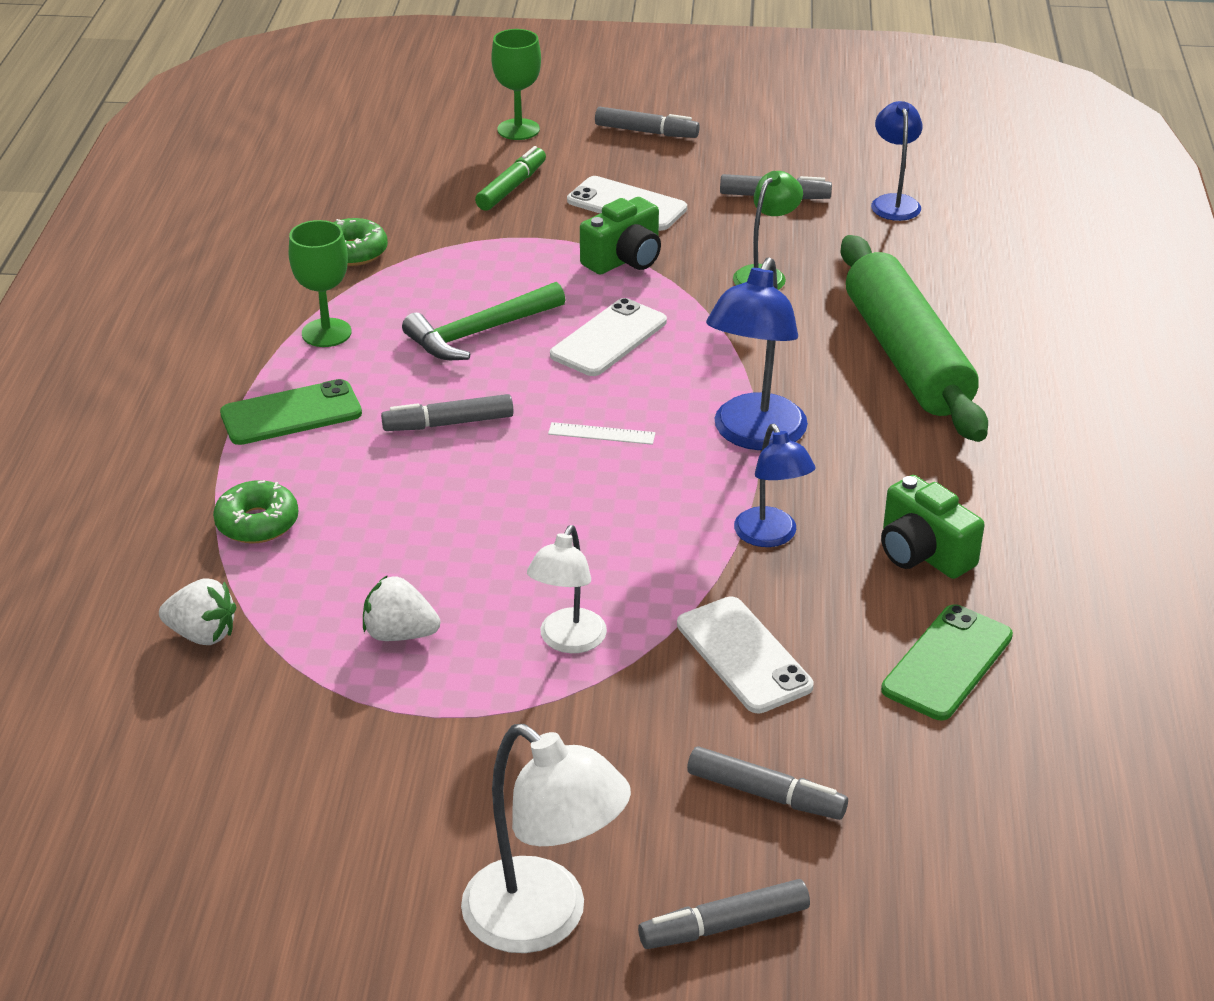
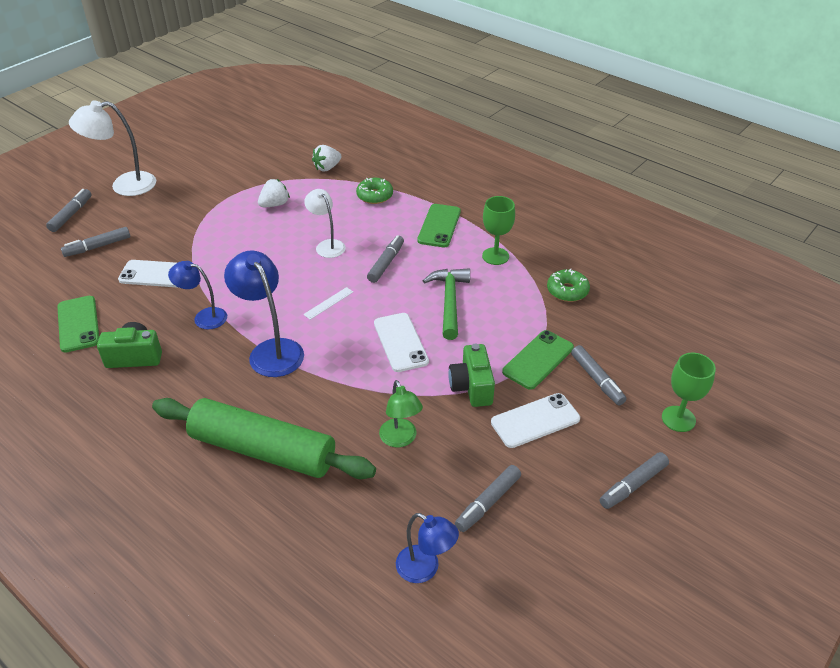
camera: 125 degrees right, 5 degrees up
(511, 187) = (597, 380): green marker -> grey marker
(521, 232) = (538, 360): none -> green phone
(568, 641) = (221, 238): white lamp -> white lamp (327, 245)

